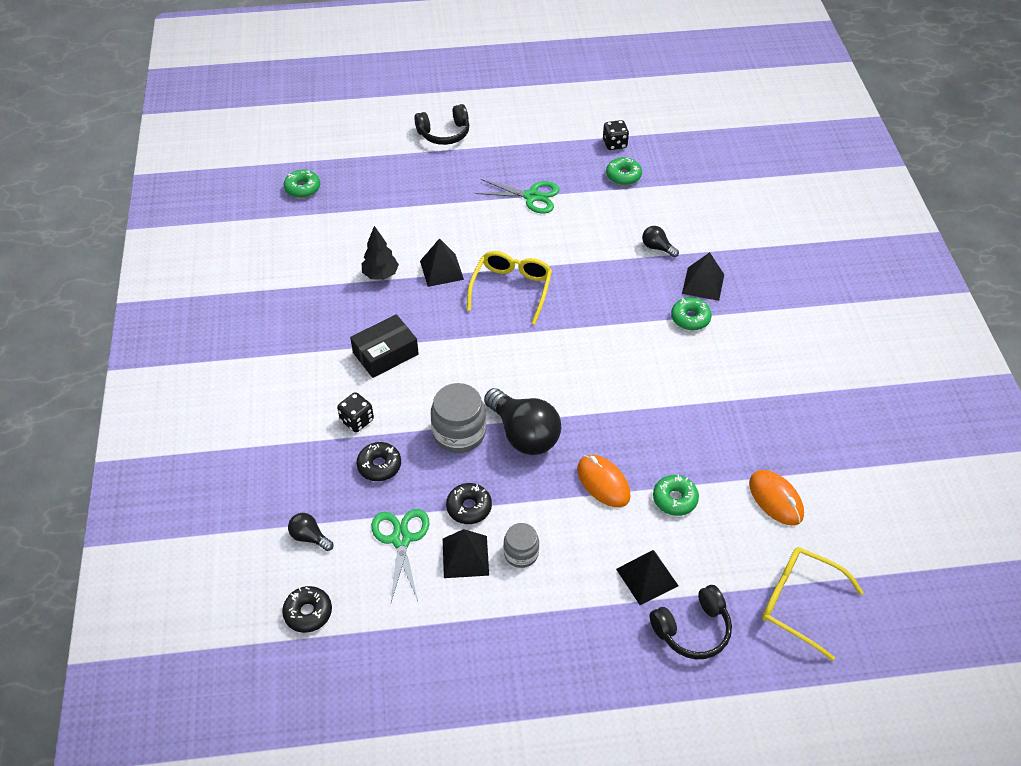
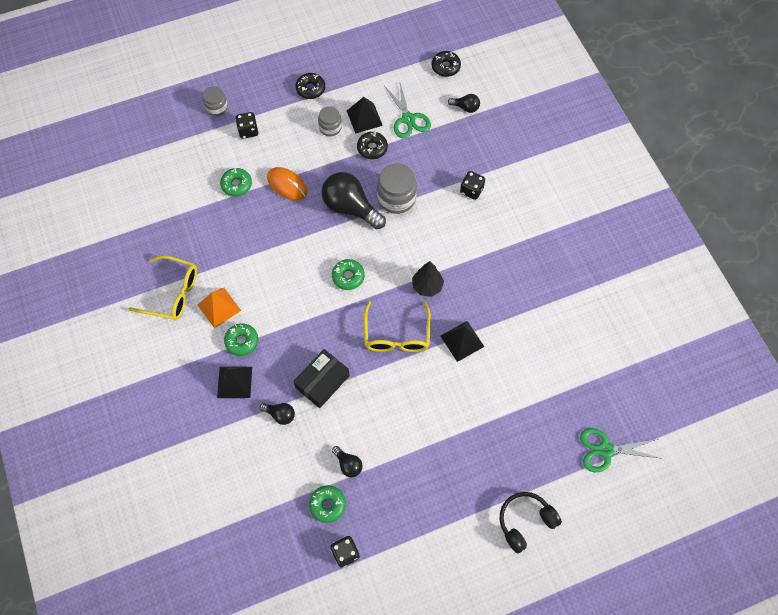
camera: 165 degrees right, 15 degrees up
(302, 188) = (626, 406): green donut -> green donut (348, 276)
(379, 465) = (442, 162): black donut -> black donut (310, 89)
(380, 275) = (510, 323): black tree -> black tree (427, 286)
(385, 353) = (474, 249): black box -> black box (322, 381)
(531, 197) = (410, 451): green scissors -> green scissors (605, 450)
(596, 198) = (348, 464): none -> black light bulb
(647, 577) = (248, 131): black pyramid -> black dice
(692, 629) = (216, 107): black headphones -> grey jar
(714, 357) = (219, 307): none -> orange pyramid
(775, 499) = (167, 200): orange mouse -> none
(799, 603) = (152, 137): yellow glasses -> yellow glasses (172, 293)

